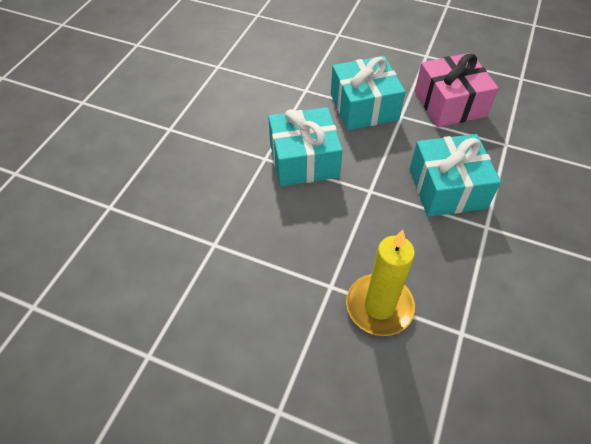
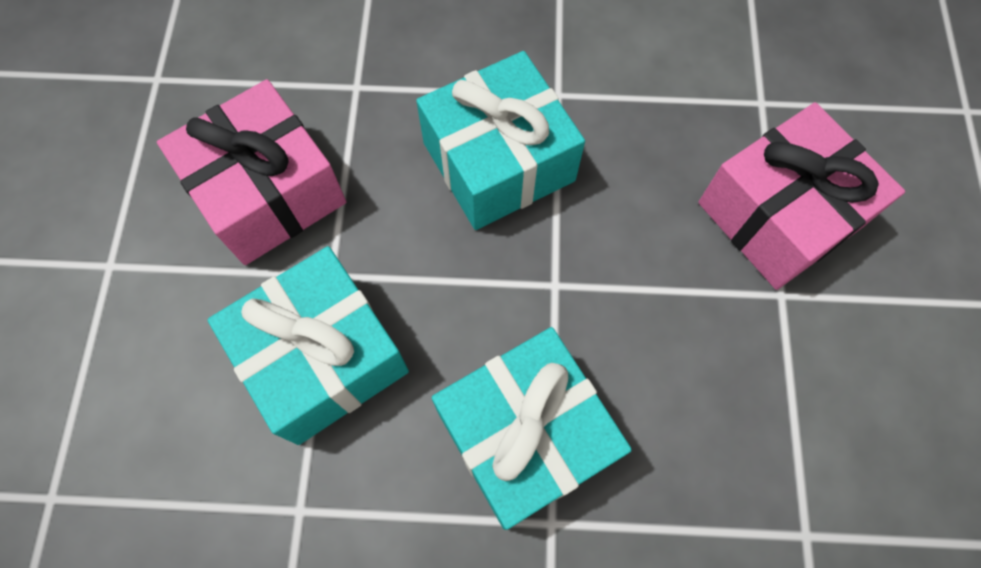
camera: 110 degrees left, 15 degrees up
(379, 306) = (779, 214): yellow candle -> pink gift

